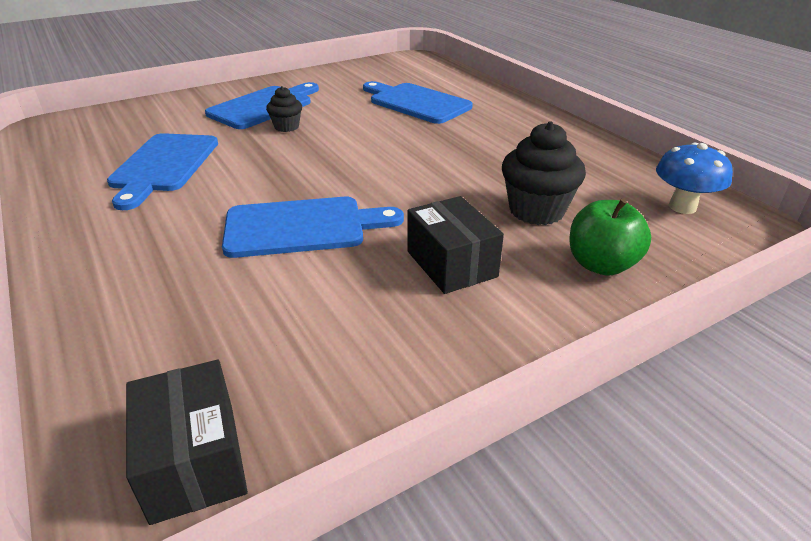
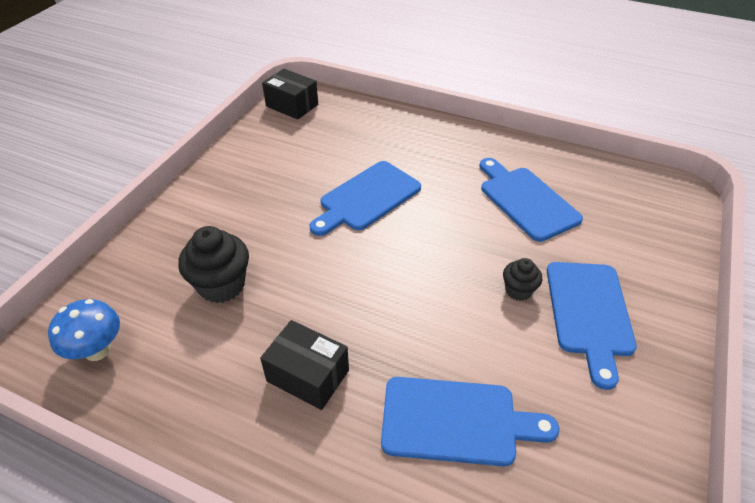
camera: 145 degrees right, 10 degrees up
(451, 264) = (256, 213): black box -> black box (308, 375)
(601, 265) = (161, 253): green apple -> none

